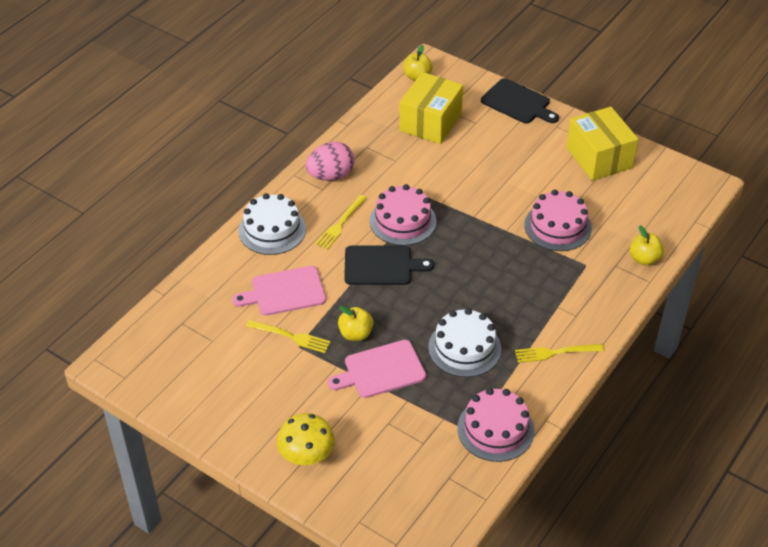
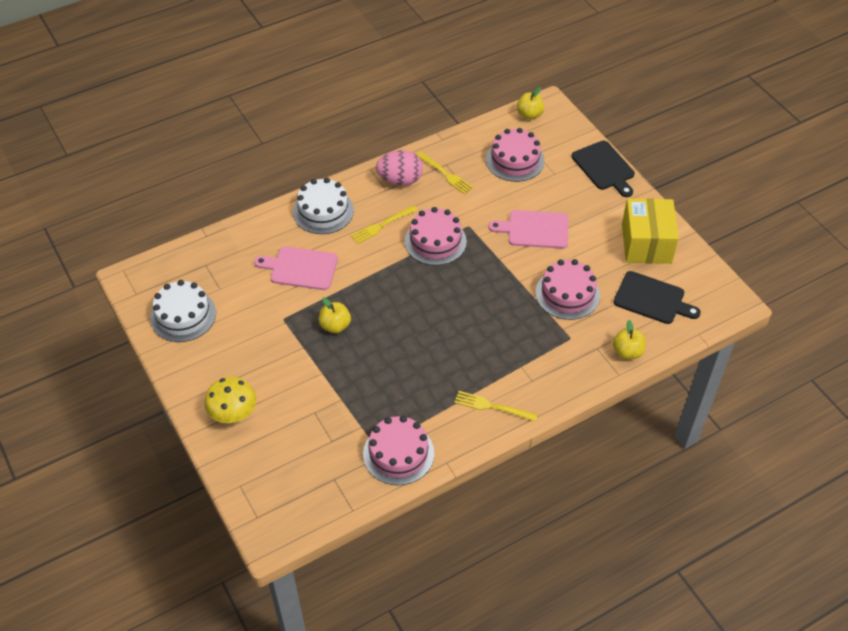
camera: 25 degrees right, 5 degrees up
(291, 337) = (283, 309): yellow fork -> yellow fork (446, 174)
(381, 265) = (393, 274): black cutting board -> black cutting board (652, 299)
(381, 370) = (336, 365): pink cutting board -> pink cutting board (534, 229)
(430, 122) = (515, 160): yellow box -> pink cake
(464, 348) = (417, 372): white cake -> white cake (183, 315)

